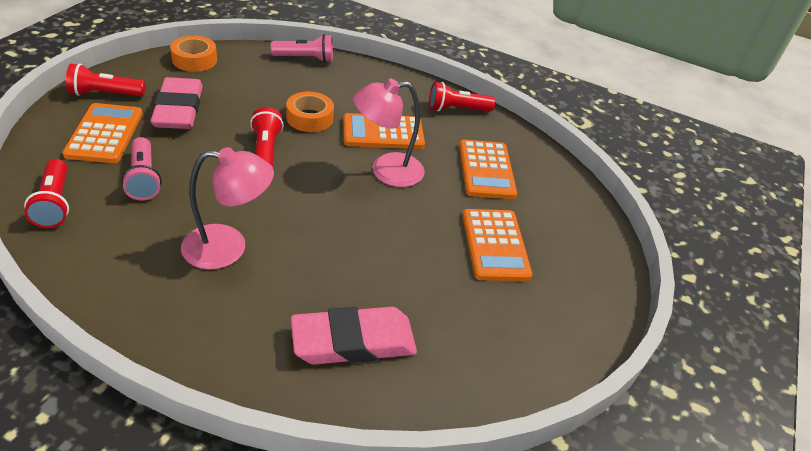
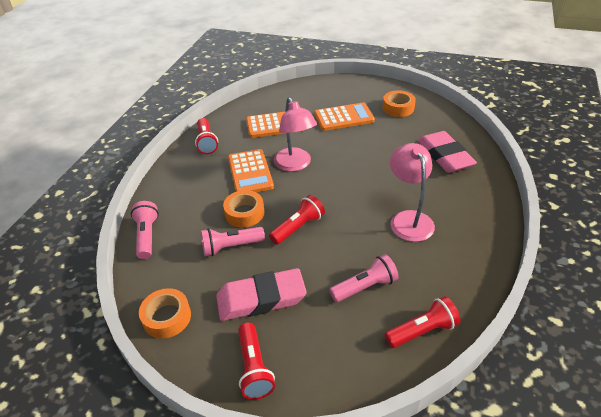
camera: 90 degrees left, 0 degrees up
(105, 134) = (319, 338): orange calculator -> none
(261, 102) = (231, 247): none -> pink flashlight
(265, 150) = (298, 227): red flashlight -> red flashlight turned 150 degrees clockwise
(517, 325) = (398, 108): none -> orange tape

